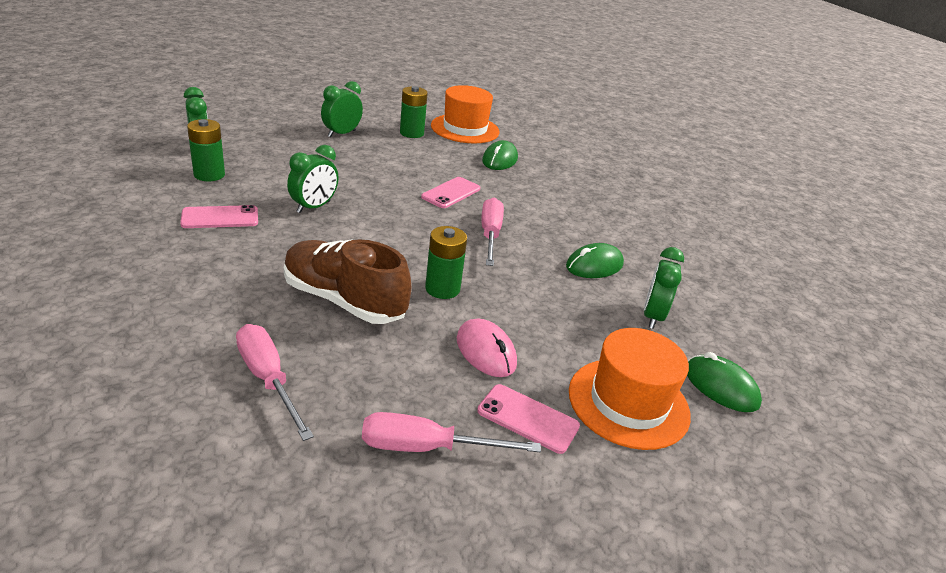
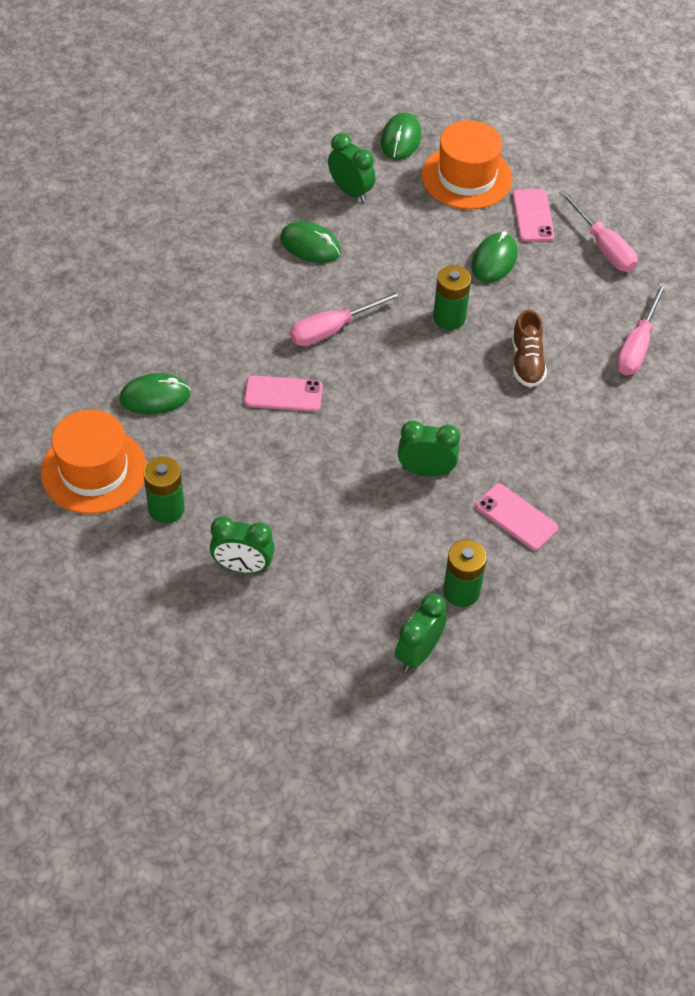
camera: 120 degrees left, 20 degrees up
(344, 300) = (526, 362): brown shoe -> brown shoe, size x0.59
(486, 351) = (494, 260): pink mouse -> green mouse
(652, 316) = (350, 191): green clock -> green clock turned 120 degrees counterclockwise

